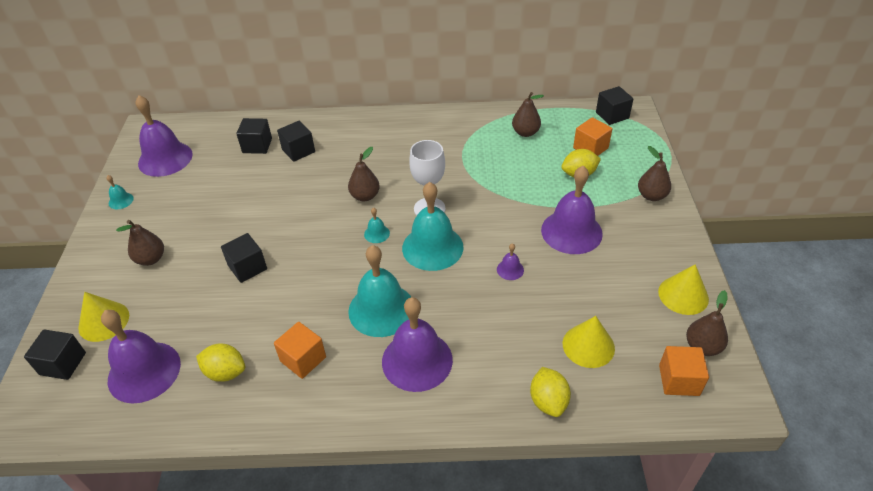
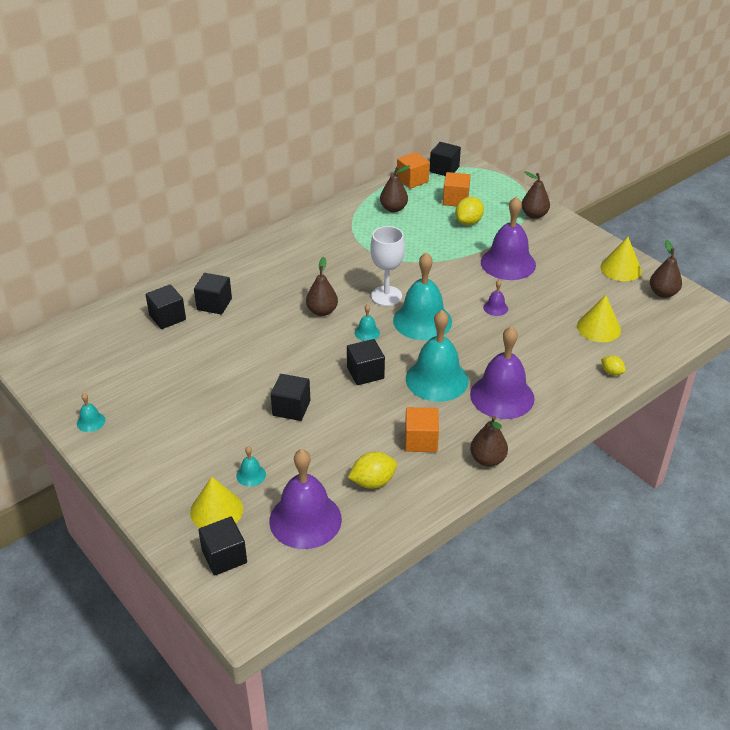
camera: 40 degrees left, 5 degrees down
(151, 259) = (192, 447): brown pear -> brown pear (487, 459)
(157, 307) = (251, 475): none -> turquoise bell
(165, 159) = (85, 369): purple bell -> none
(334, 269) = (365, 373): none -> black cube
(548, 401) = (611, 372): yellow lemon -> yellow lemon, size x0.59
(679, 380) = (670, 319): orange cube -> orange cube (412, 180)

